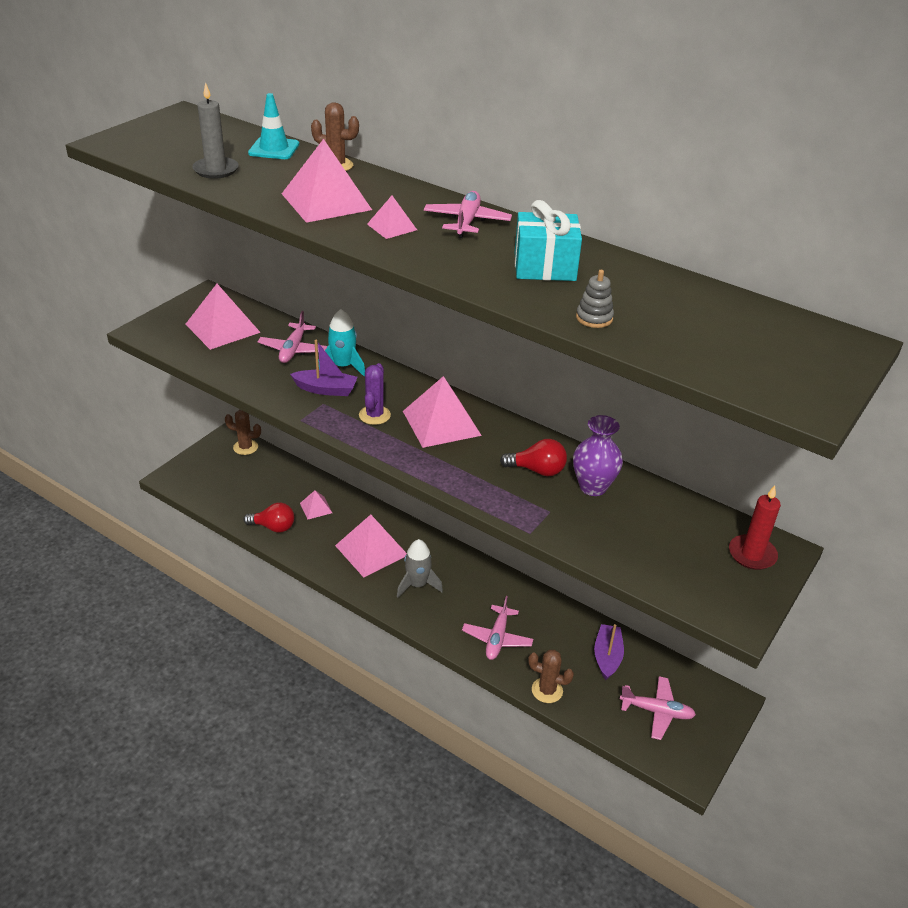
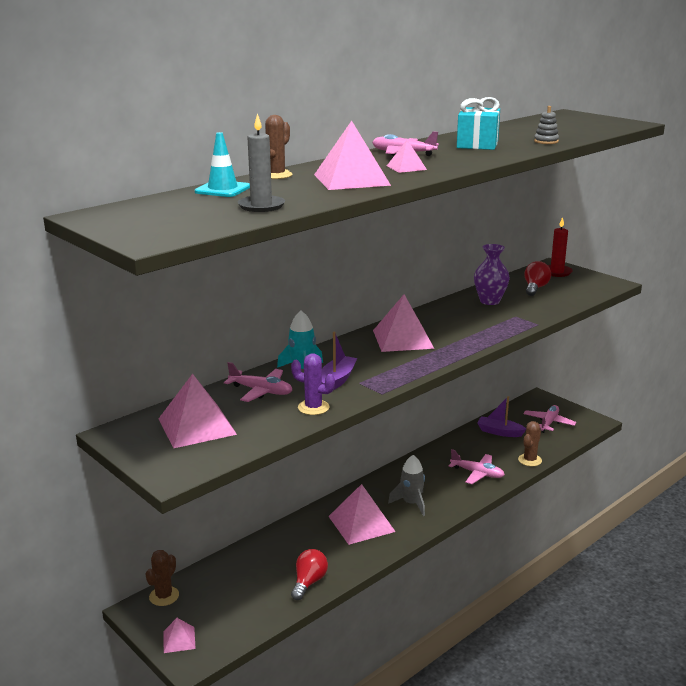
camera: 75 degrees left, 15 degrees down
(316, 508) = (289, 552): pink pyramid -> pink pyramid (179, 640)
(374, 415) = (384, 362): purple cactus -> purple cactus (313, 407)
(537, 470) = (469, 314): red light bulb -> red light bulb (535, 288)

